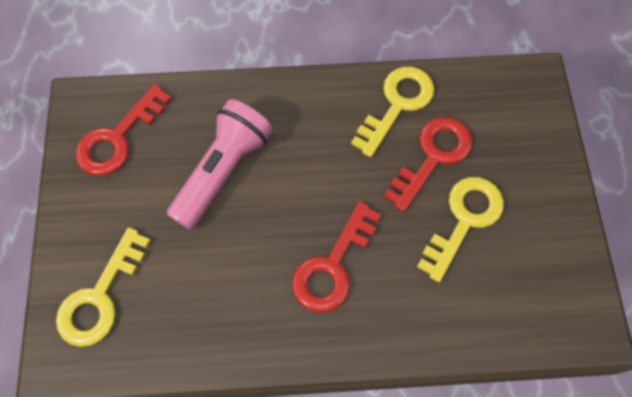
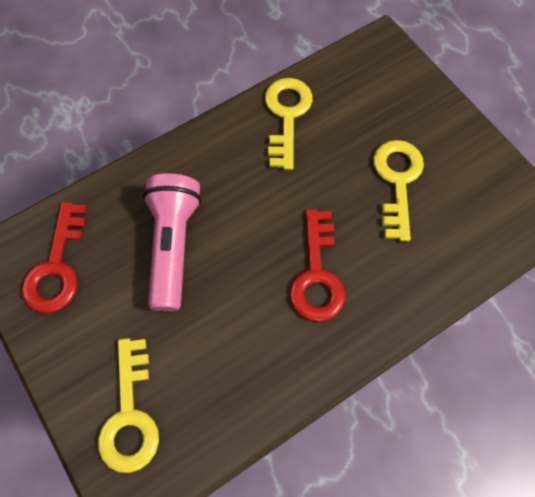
camera: 30 degrees left, 0 degrees up
(432, 157) = (342, 144): red key -> none

